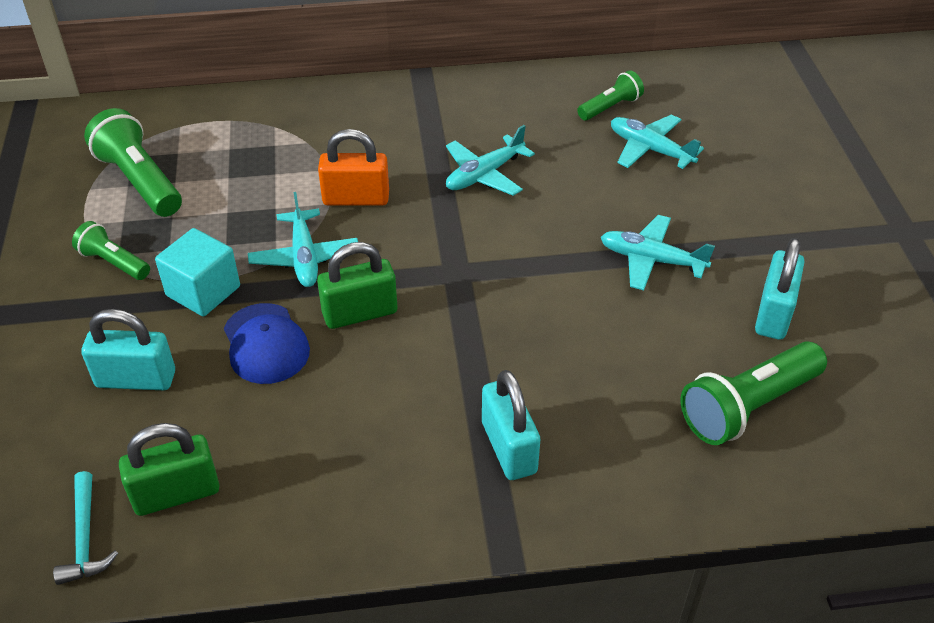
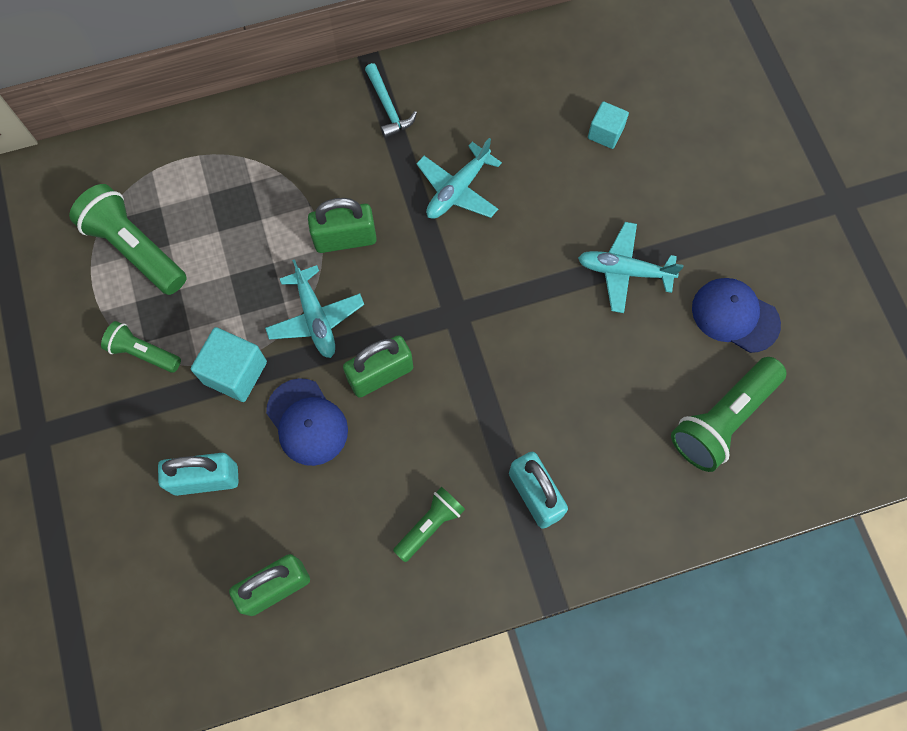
camera: 10 degrees left, 25 degrees up
(85, 537) = (214, 641): turquoise hammer -> turquoise hammer (388, 107)
(356, 198) = (345, 239): orange padlock -> green padlock
(610, 107) = (561, 82): green flashlight -> green flashlight (430, 525)
(650, 149) = (605, 133): turquoise plane -> turquoise cube
(773, 314) = (735, 316): turquoise padlock -> blue cap

